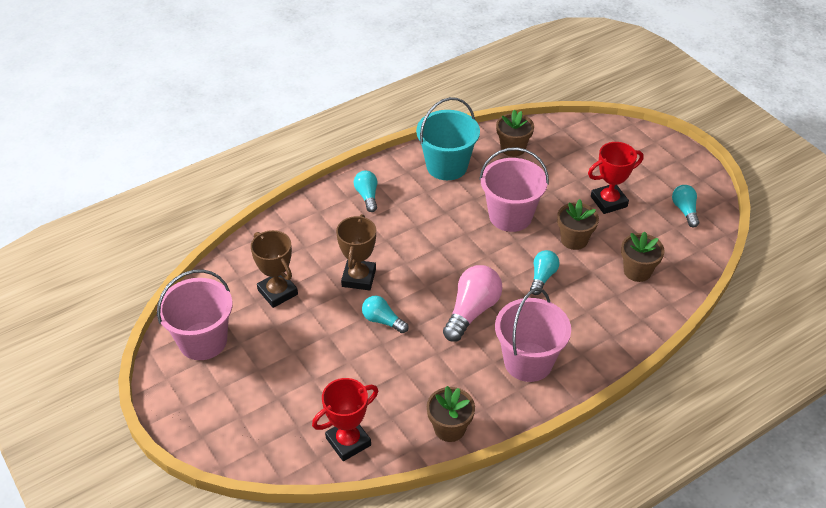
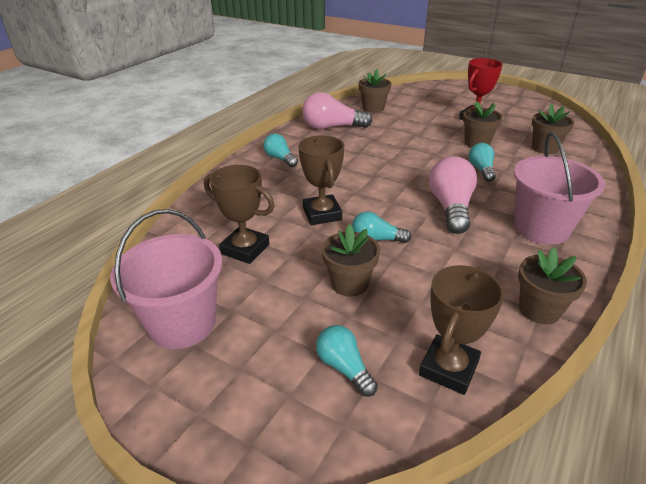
camera: 25 degrees left, 10 degrees down
(332, 353) = (349, 284): none -> brown flower pot
(348, 441) = (448, 368): red trophy -> brown trophy
(447, 166) = (332, 127): turquoise bucket -> pink light bulb
(510, 216) = (413, 142): pink bucket -> none
(685, 210) = (530, 111): turquoise light bulb -> turquoise light bulb (344, 367)

